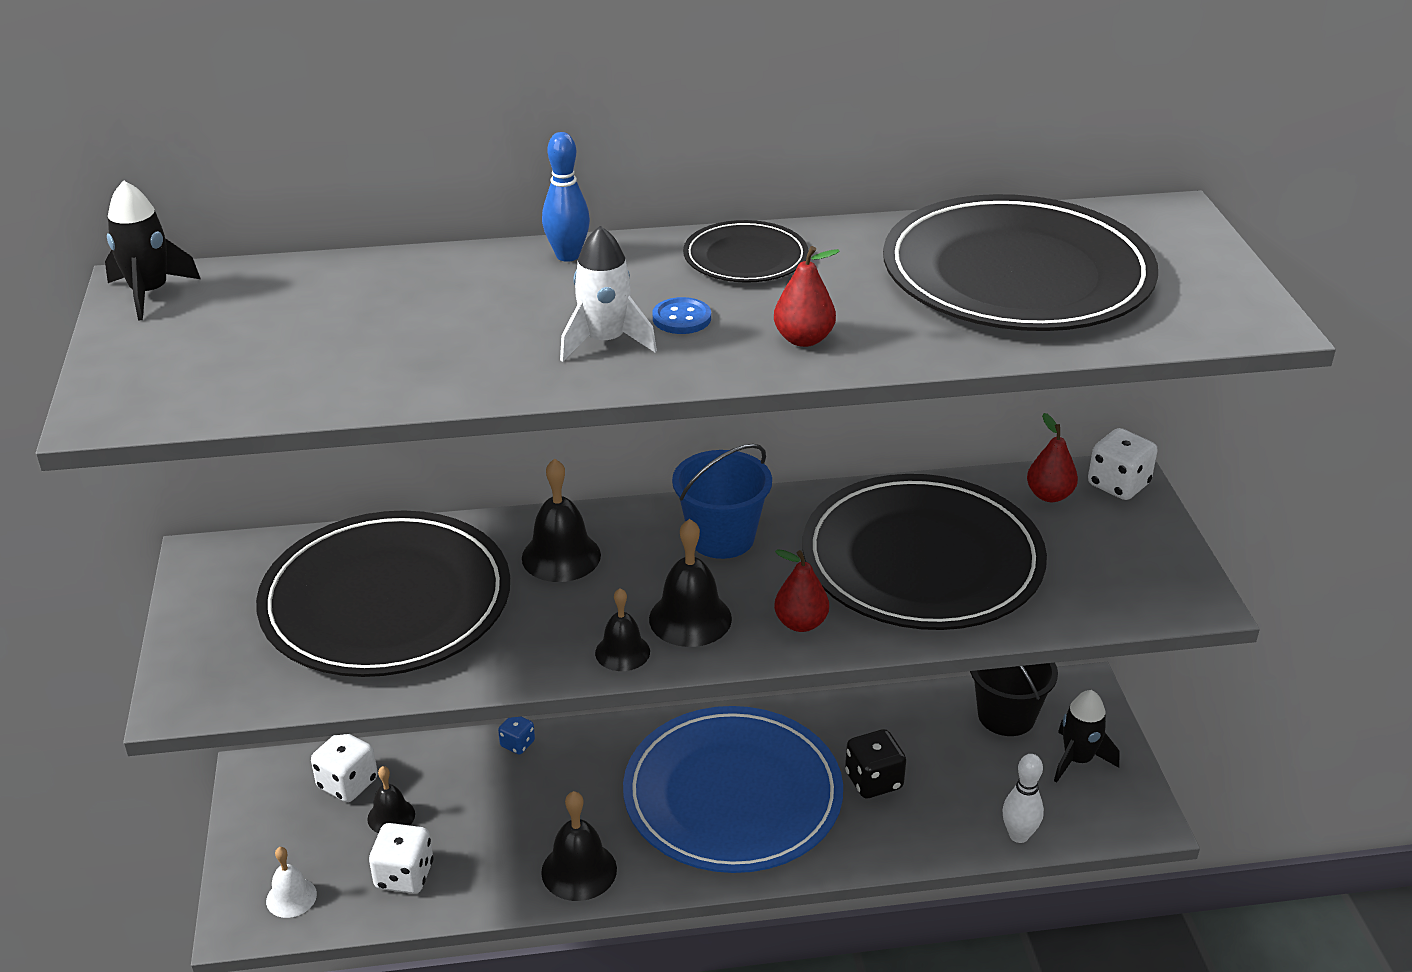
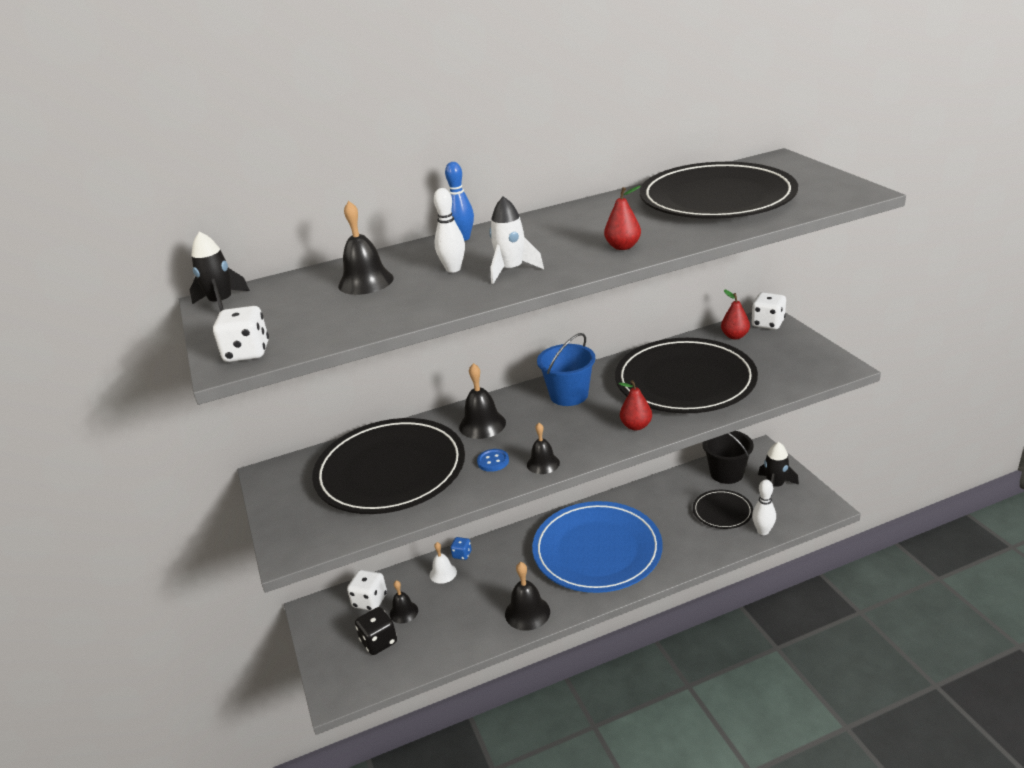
camera: 10 degrees left, 5 degrees down
(291, 897) = (361, 672): white bell -> white bell (443, 573)
(404, 875) = (425, 642): white dice -> white dice (247, 353)
(519, 316) = (453, 269): none -> white bowling pin
(681, 318) = (547, 251): blue button -> blue button (493, 461)
(690, 618) = (573, 438): black bell -> black bell (366, 282)
(745, 257) = (564, 219): black plate -> black plate (722, 511)
(873, 781) = (671, 523): black dice -> black dice (379, 641)

